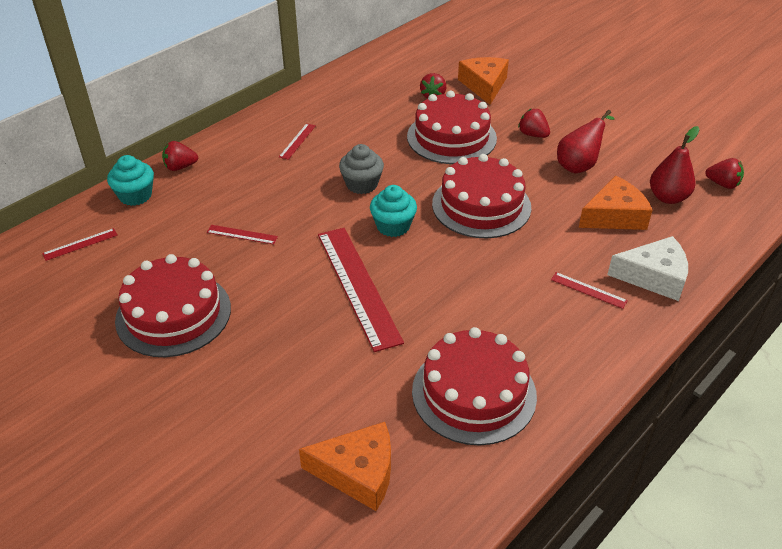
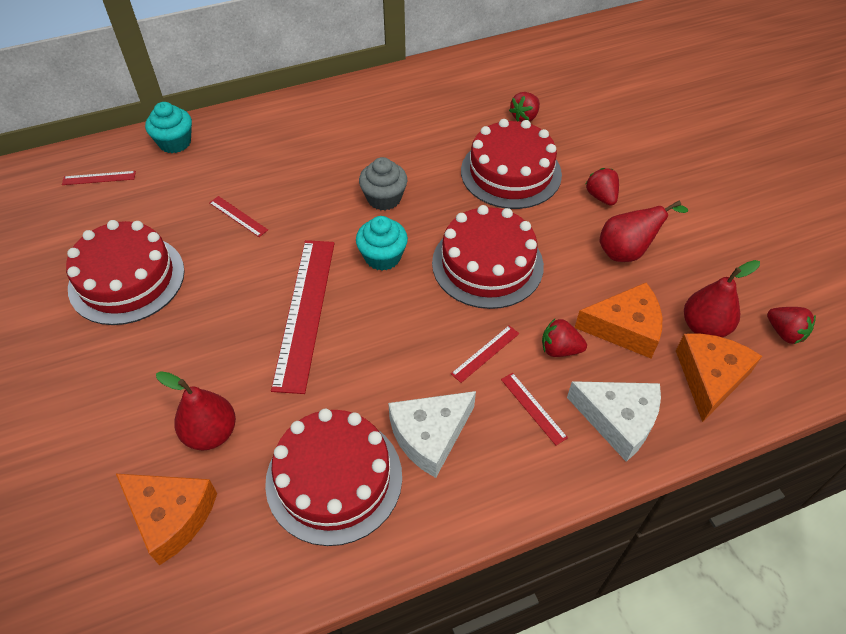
camera: 25 degrees right, 10 degrees up
(180, 167) = (232, 124): red strawberry -> red strawberry (559, 349)
(297, 141) = (355, 129): red ruler -> red ruler (485, 353)
(345, 400) = (211, 433): none -> red pear
(484, 85) = (588, 120): orange cheese -> orange cheese (710, 378)
(526, 336) = (430, 435): none -> white cheese

